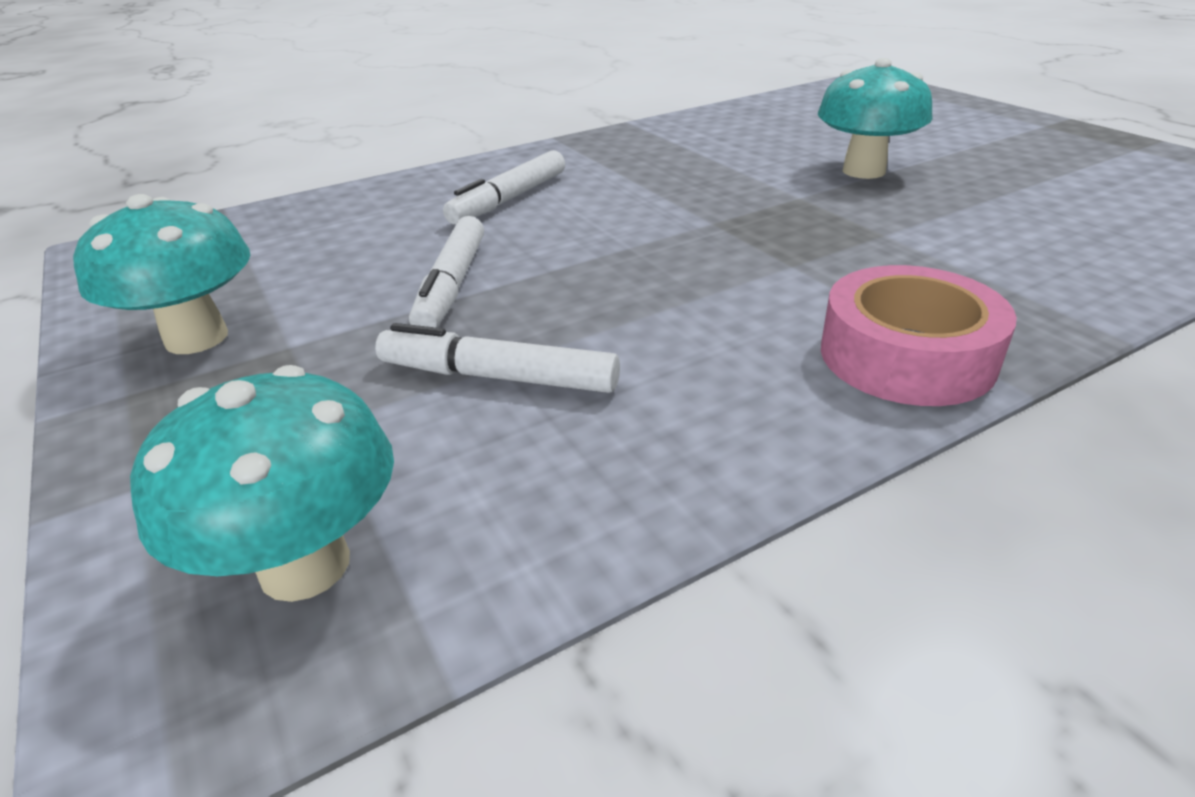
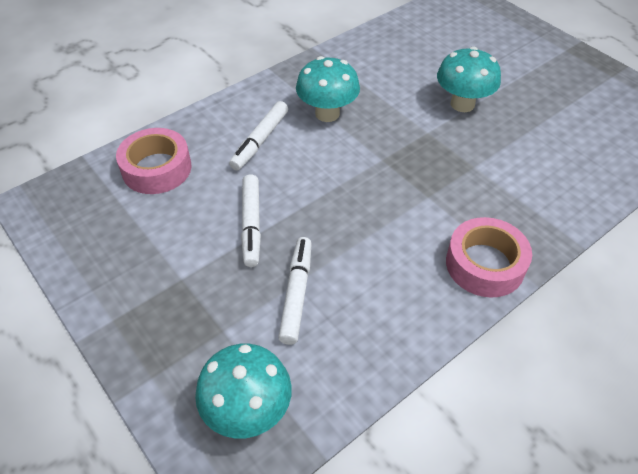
camera: 10 degrees left, 15 degrees up
(196, 338) = (128, 276): turquoise mushroom -> turquoise mushroom (327, 113)
(328, 222) = (157, 169): none -> pink tape
(498, 377) = (296, 293): white marker -> white marker turned 90 degrees clockwise

